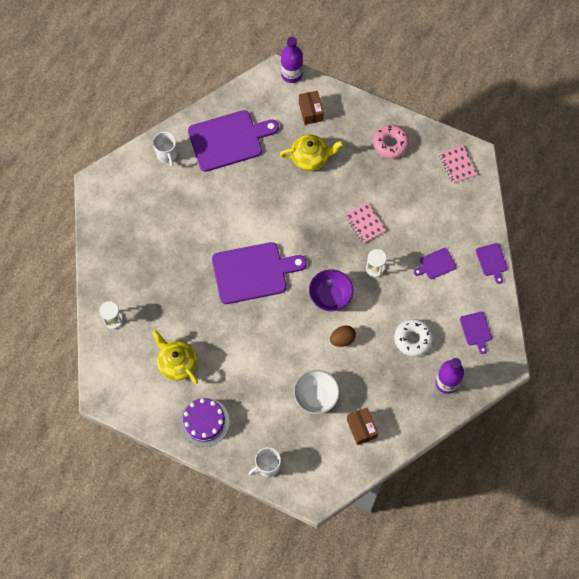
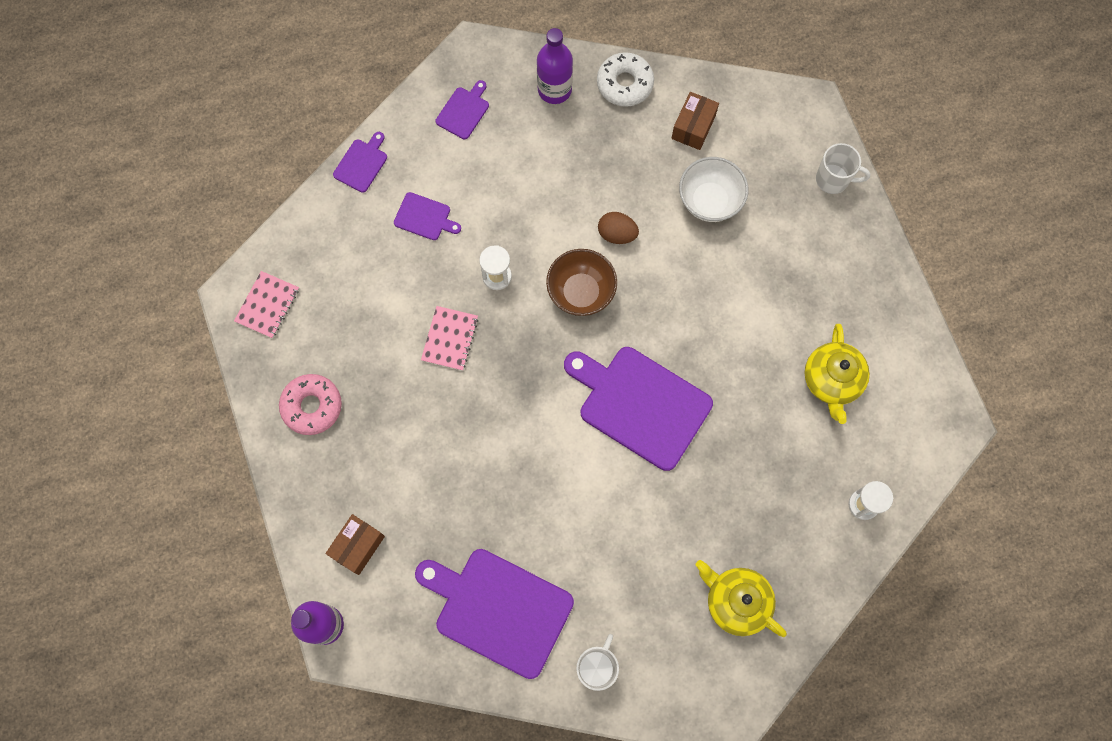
camera: 135 degrees left, 5 degrees up
(204, 422) = (860, 286): purple cake -> none
(310, 158) = (424, 483): yellow teapot -> yellow teapot (736, 601)
(330, 297) = (581, 292): purple bowl -> brown bowl
(413, 339) = (540, 164): white donut -> white donut (624, 84)

